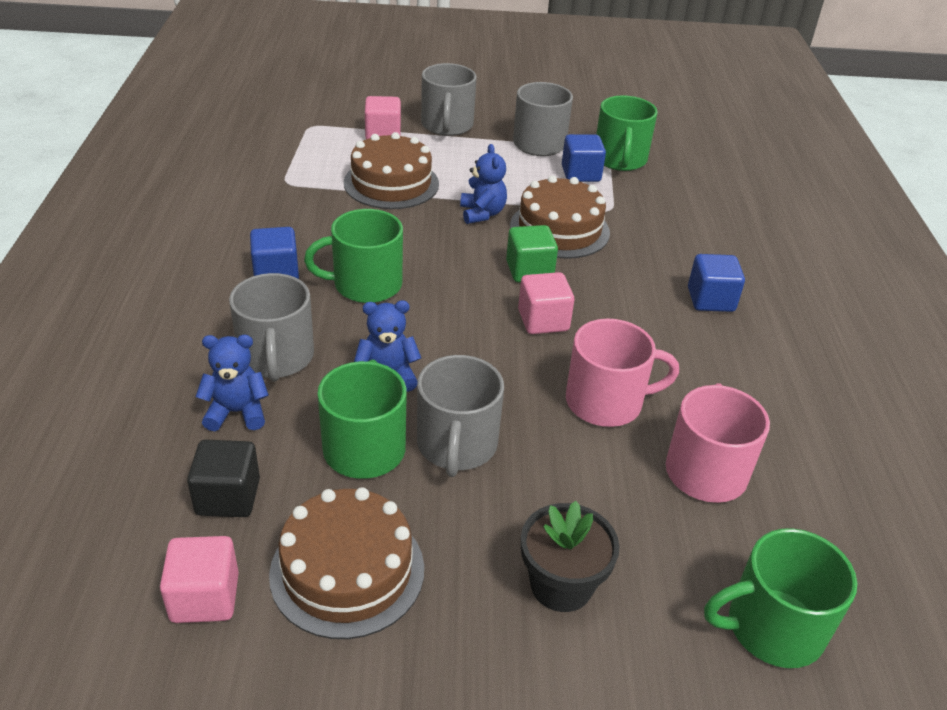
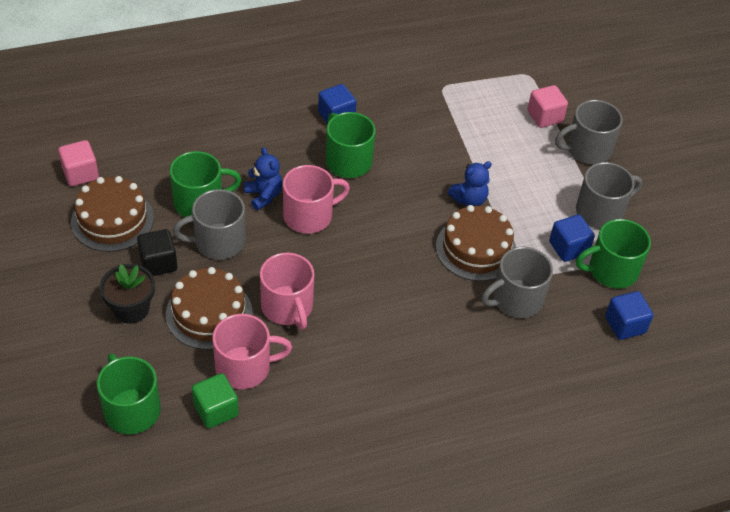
camera: 70 degrees right, 10 degrees up
(228, 497) = (144, 160): black cube -> black cube (158, 263)
(237, 412) = (205, 142): blue teddy bear -> none
(276, 357) = (257, 143): grey mug -> grey mug (516, 299)
(391, 183) = (478, 140): brown cake -> brown cake (209, 313)
(448, 342) = (309, 216): none -> pink mug
(529, 271) = (411, 241): green cube -> green cube (216, 410)
(543, 320) = (356, 259): pink cube -> none
(710, 300) = (434, 354): blue cube -> blue cube (625, 325)

